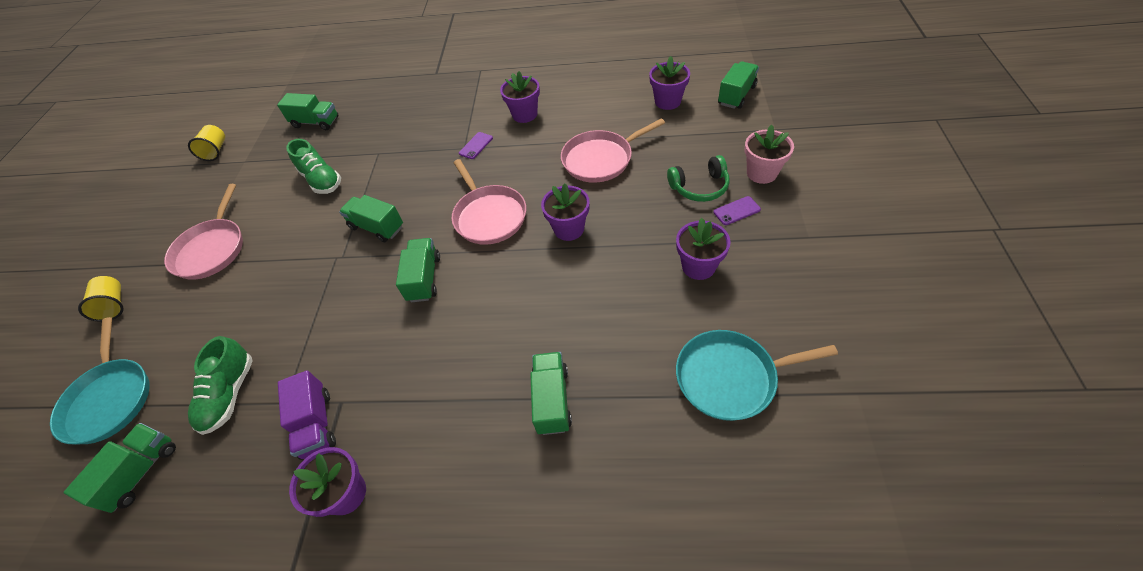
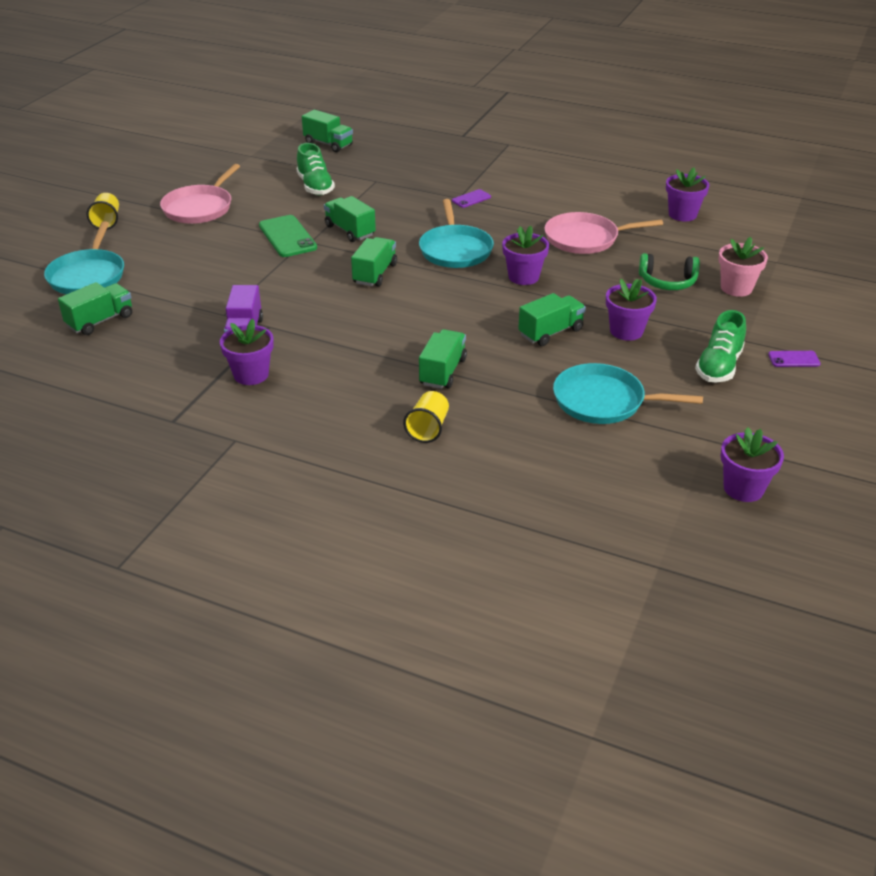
camera: 15 degrees right, 15 degrees down
(216, 151) = (227, 141): yellow cup -> yellow cup (428, 428)
(230, 394) = (182, 298): green shoe -> green shoe (719, 366)
(316, 258) = (287, 237): none -> green phone
(489, 216) = (455, 250): pink pan -> turquoise pan
(525, 114) = (532, 188): purple flower pot -> purple flower pot (743, 488)
(736, 95) = (757, 228): green truck -> green truck (550, 332)
(736, 211) = (690, 306): purple phone -> purple phone (793, 359)

